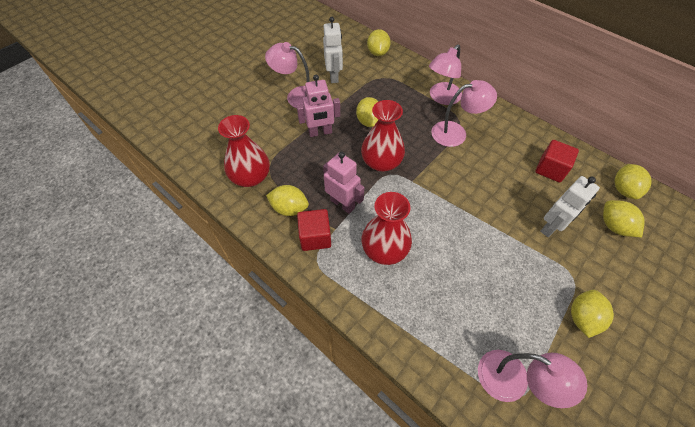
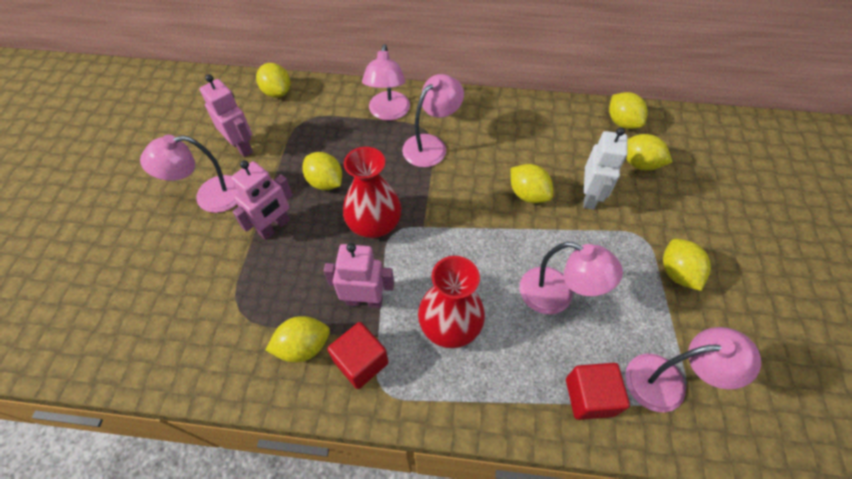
camera: 35 degrees left, 0 degrees up
(251, 177) = (222, 336): red vase -> none
(334, 76) = (242, 147): white robot -> pink robot
(472, 276) = (557, 295): none -> pink lamp
(503, 200) = (528, 194): none -> yellow lemon
(550, 169) = (548, 136): red cube -> red cube (589, 397)

